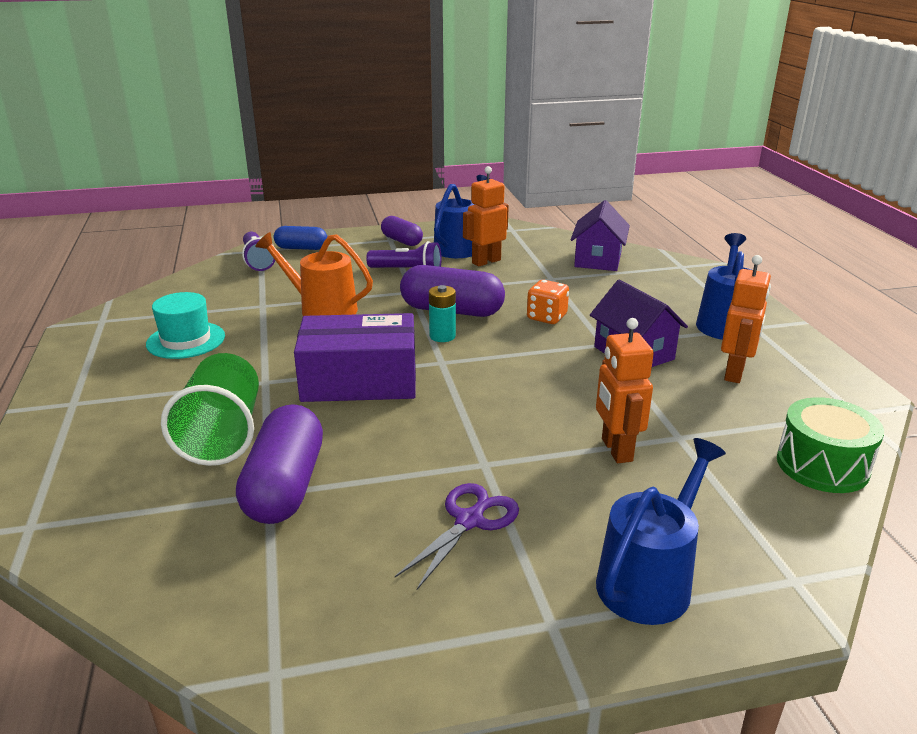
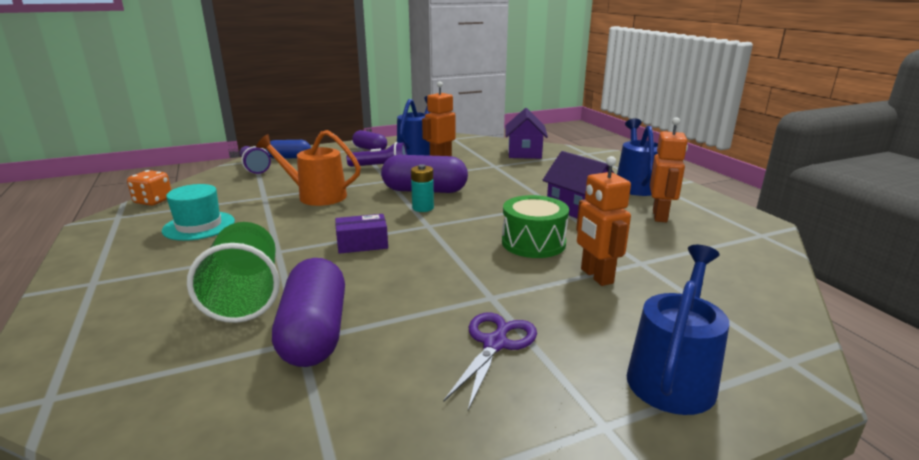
camera: 10 degrees left, 5 degrees down
(359, 380) = (362, 244): purple box -> purple box, size x0.50
(546, 317) = (501, 190): orange dice -> orange dice (153, 201)
(822, 465) = (759, 272): green drum -> green drum (533, 243)

